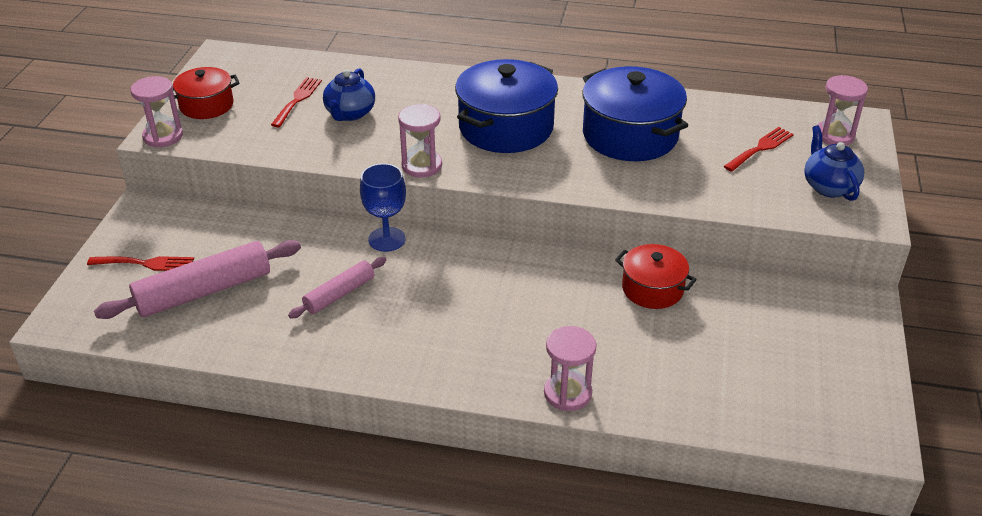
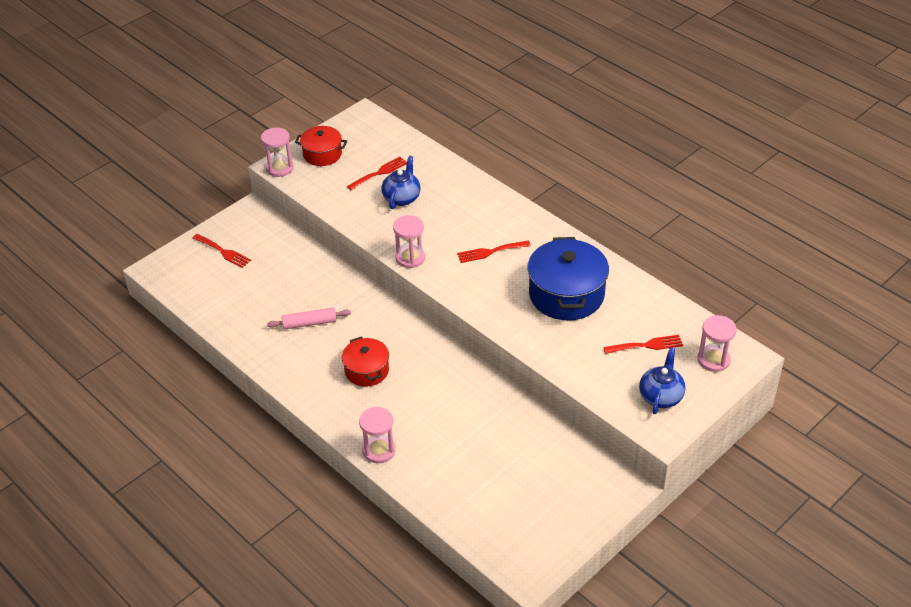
camera: 35 degrees right, 5 degrees up
(204, 291) = (239, 285): pink rolling pin -> none
(350, 114) = (402, 198): blue teapot -> blue teapot turned 150 degrees clockwise
(387, 239) = (368, 298): blue goblet -> none
(506, 128) = (490, 252): blue pot -> red fork
(652, 289) = (496, 411): red pot -> red pot (366, 370)

